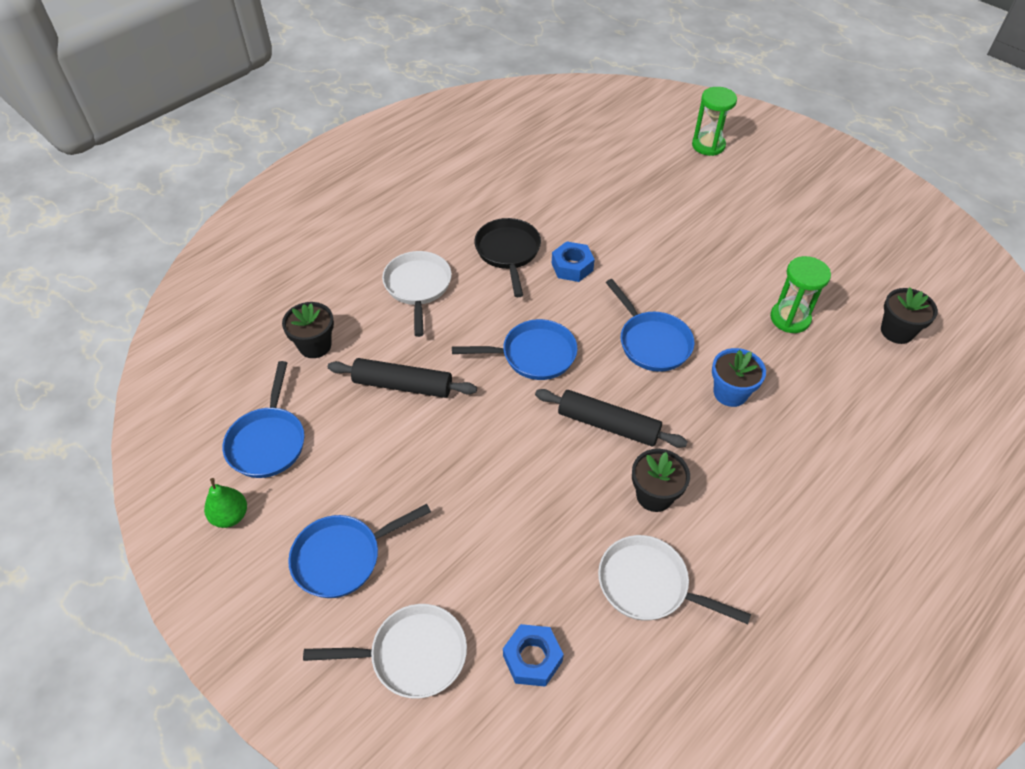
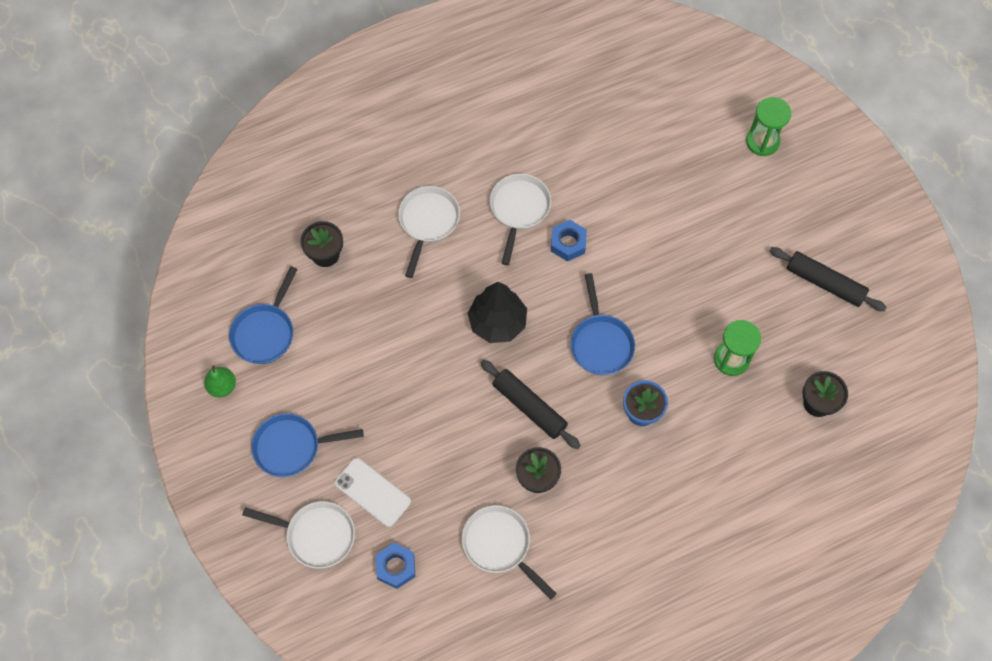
camera: 20 degrees right, 15 degrees up
(403, 385) = (383, 316): black rolling pin -> black rolling pin (825, 283)
(465, 576) = (372, 492): none -> white phone
(508, 252) = (519, 210): black pan -> white pan
(533, 355) = (497, 322): blue pan -> black tree

